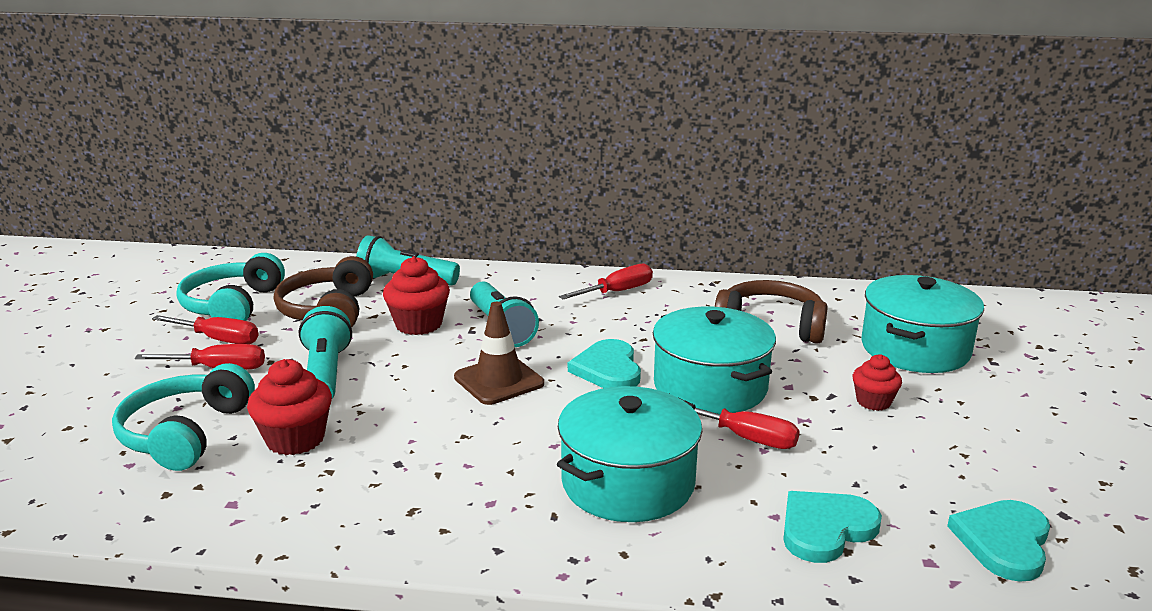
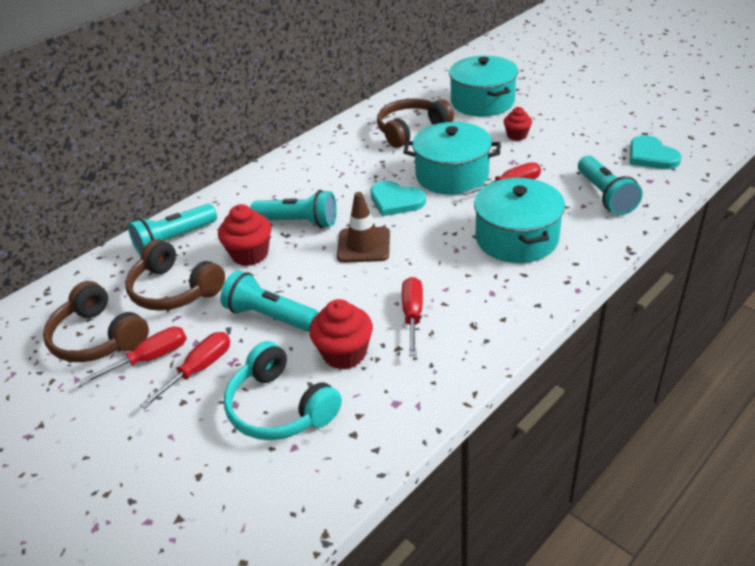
camera: 50 degrees left, 15 degrees up
(233, 305) = (98, 337): turquoise headphones -> brown headphones
(617, 292) = (307, 162): red screwdriver -> red screwdriver (412, 316)
(825, 528) = (605, 196): turquoise heart -> turquoise flashlight

